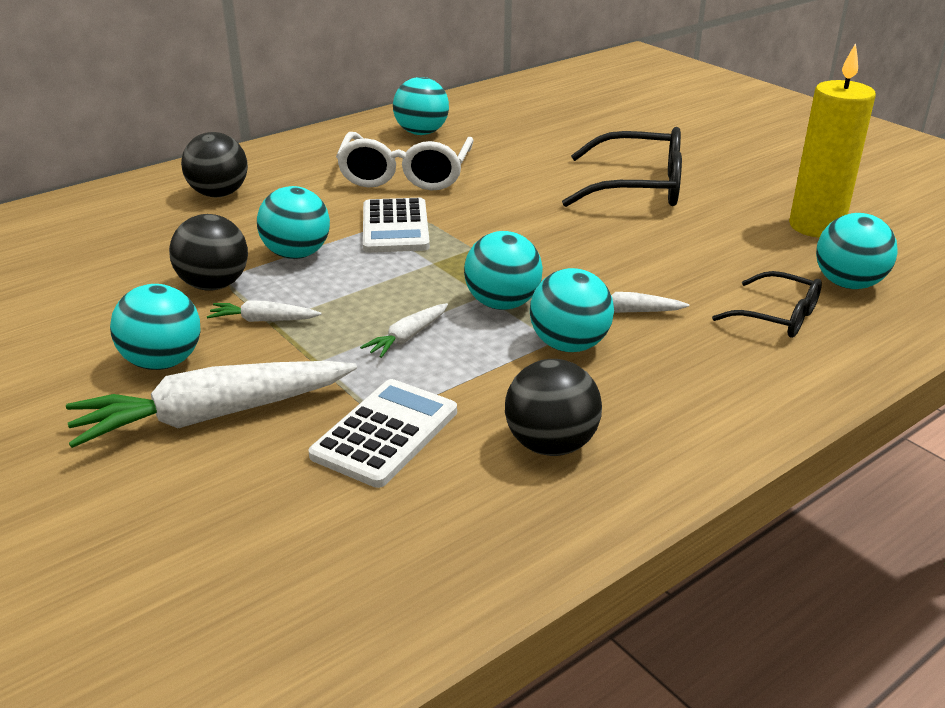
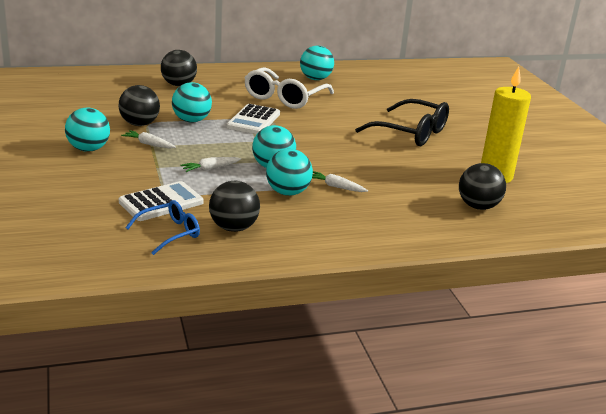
camera: 20 degrees right, 5 degrees down
(212, 416) = (91, 175): white carrot -> none
(456, 495) = (169, 233): none -> blue glasses
(777, 316) = (416, 210): black glasses -> none
(848, 284) = (478, 206): turquoise ball -> black ball

